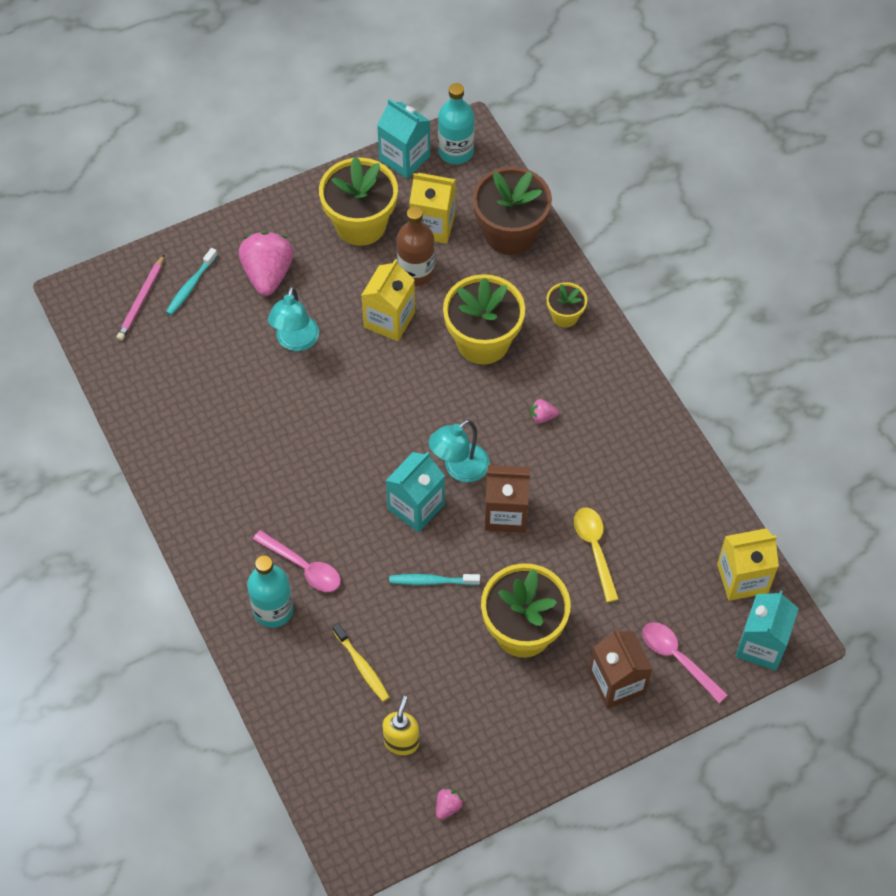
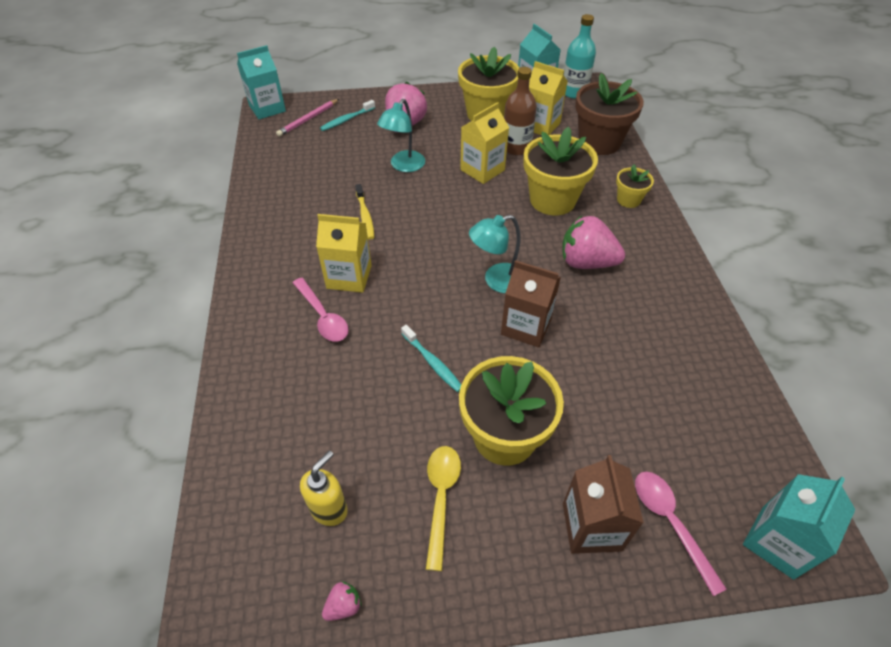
camera: 20 degrees right, 10 degrees down
(273, 610) = (276, 343): turquoise bottle -> none
(362, 666) = (329, 418): yellow toothbrush -> yellow toothbrush (365, 216)
(416, 507) = (445, 298): turquoise carton -> turquoise carton (267, 108)
(432, 581) = (432, 362): turquoise toothbrush -> turquoise toothbrush turned 150 degrees counterclockwise
(542, 417) = (586, 262): pink strawberry -> pink strawberry, size x2.32
(595, 549) = (604, 382): yellow spoon -> yellow spoon (441, 498)
(742, 578) = (763, 459): yellow carton -> yellow carton (349, 277)

